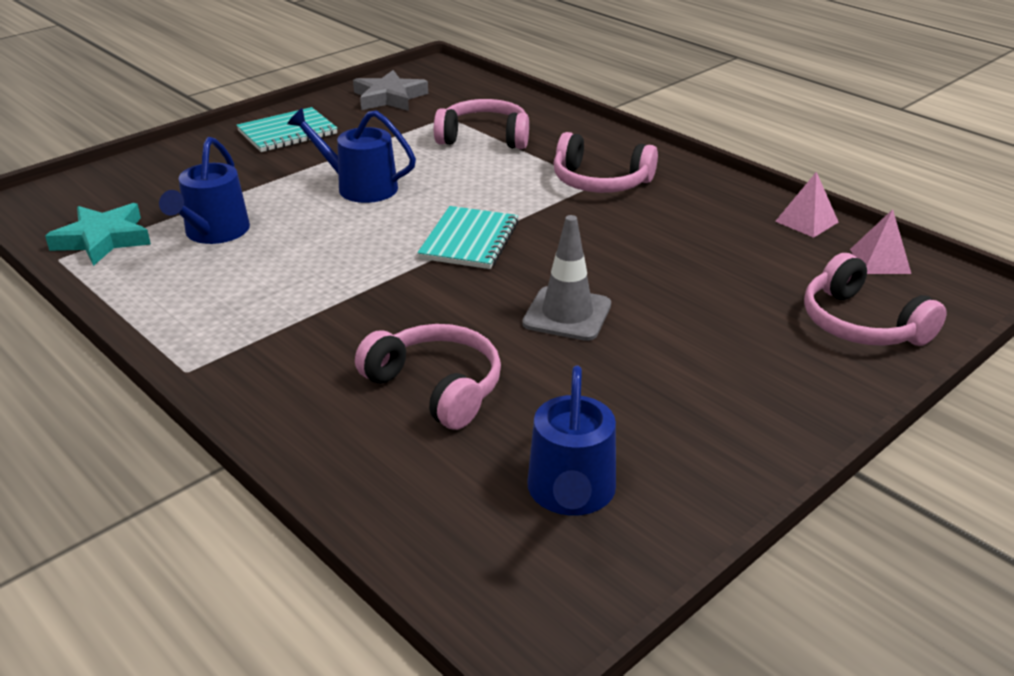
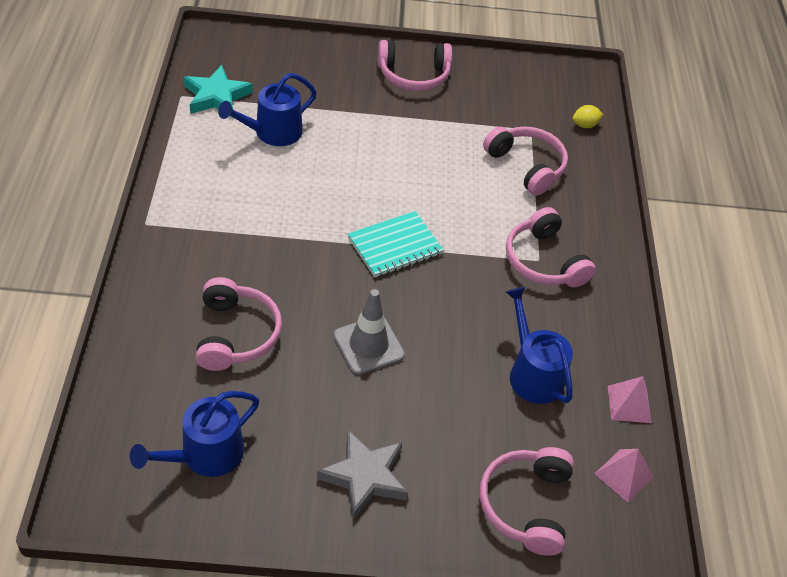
camera: 40 degrees right, 15 degrees up
(287, 133) = (413, 75): turquoise notebook -> pink headphones
(360, 187) = (393, 154): blue watering can -> blue watering can (533, 373)
(389, 97) = (518, 84): grey star -> grey star (364, 476)
(484, 95) = (585, 125): none -> yellow lemon

